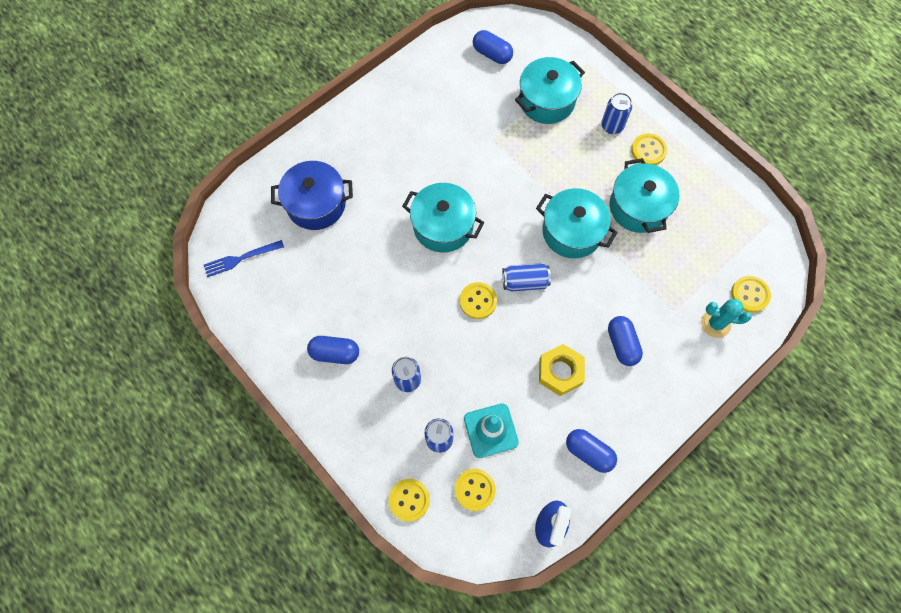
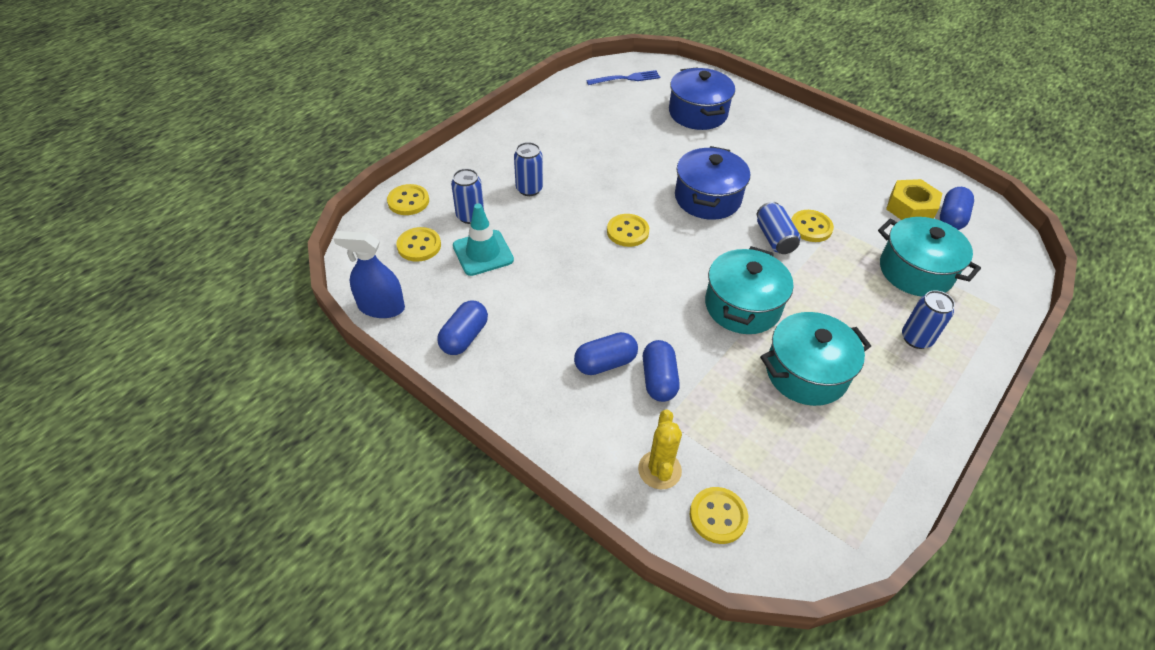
camera: 80 degrees right, 20 degrees down
(240, 259) = (626, 78): blue fork -> blue fork turned 105 degrees clockwise
(335, 353) = (548, 141): blue capsule -> blue capsule (658, 380)
(443, 226) = (707, 198): turquoise pot -> blue pot
(525, 282) = (662, 268): blue can -> blue can (774, 238)
(560, 372) = (558, 305): yellow nut -> yellow nut (910, 208)
(648, 150) = (899, 381): yellow button -> yellow button (810, 227)
(715, 323) = (659, 470): turquoise cactus -> yellow cactus

